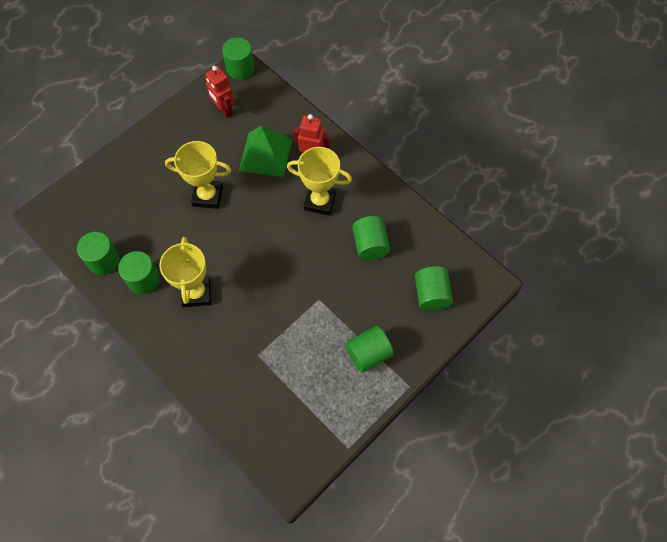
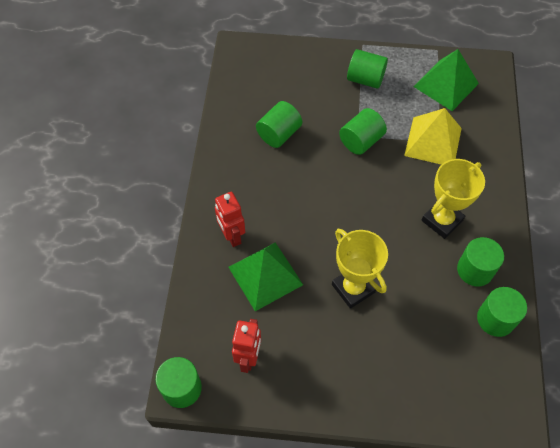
camera: 130 degrees left, 5 degrees down
(262, 350) = (433, 142): none -> yellow pyramid
(304, 416) = (446, 85): none -> green pyramid
(320, 201) = (273, 196): yellow trophy -> none
(431, 294) = (282, 72): green cylinder -> green cylinder (361, 141)

